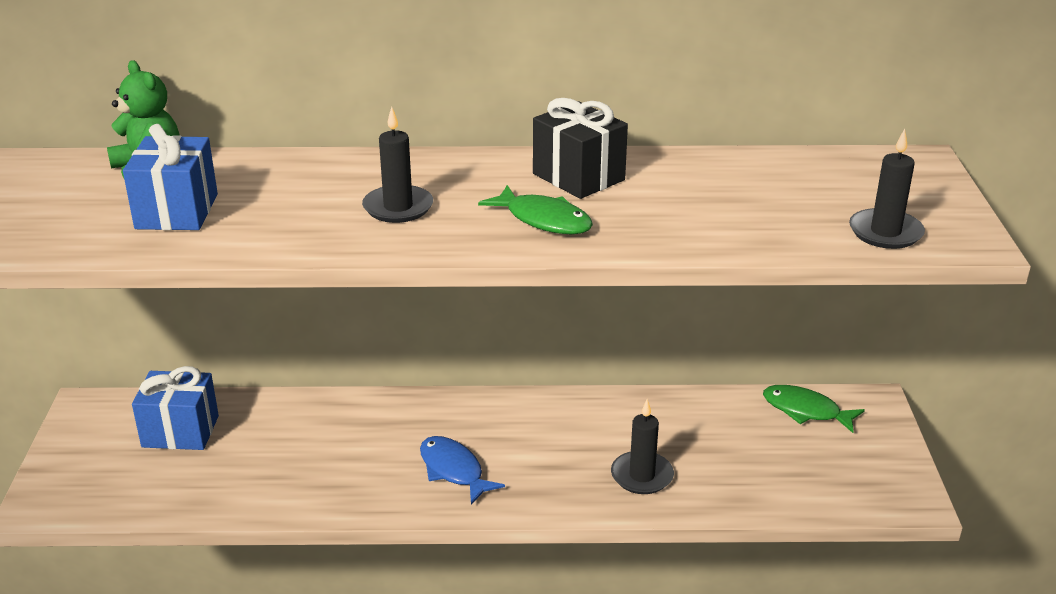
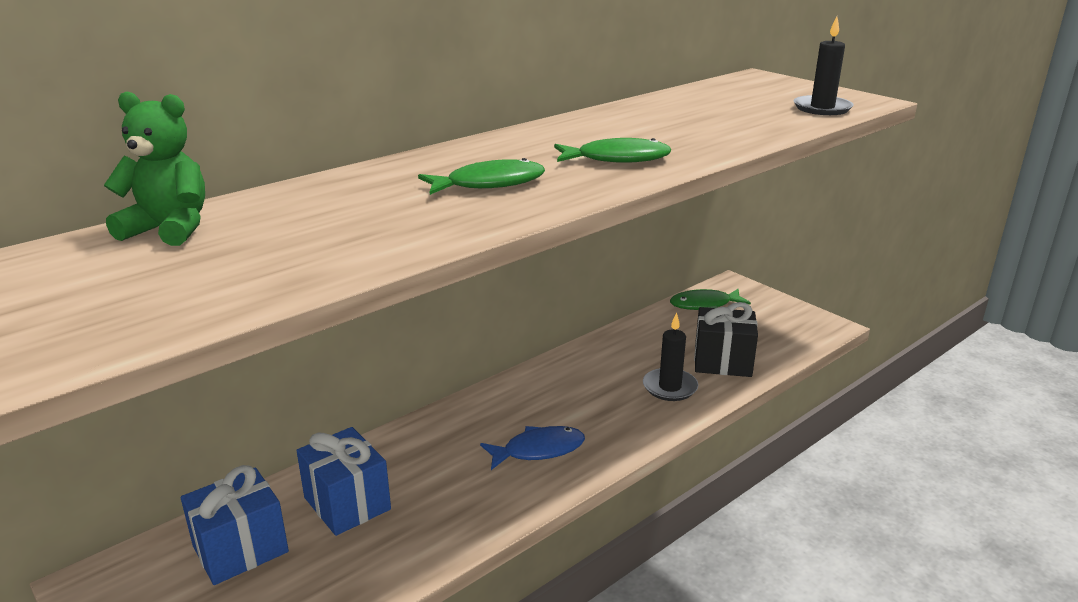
camera: 40 degrees left, 5 degrees down
(177, 211) = (276, 248): blue gift -> blue gift (347, 503)
(398, 207) = (489, 184): black candle -> green fish
(454, 470) = (538, 450): blue fish -> blue fish turned 150 degrees clockwise
(578, 177) = (583, 132): black gift -> black gift (722, 362)

